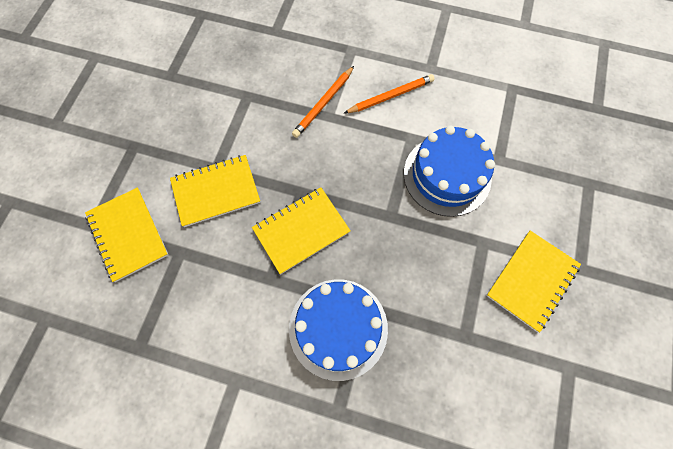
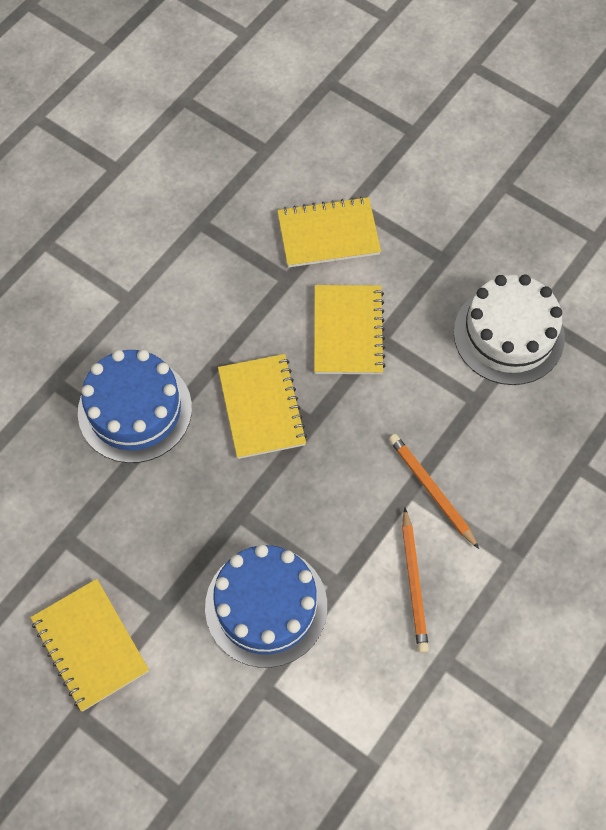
camera: 110 degrees right, 5 degrees down
(189, 89) = (508, 335): none -> white cake

